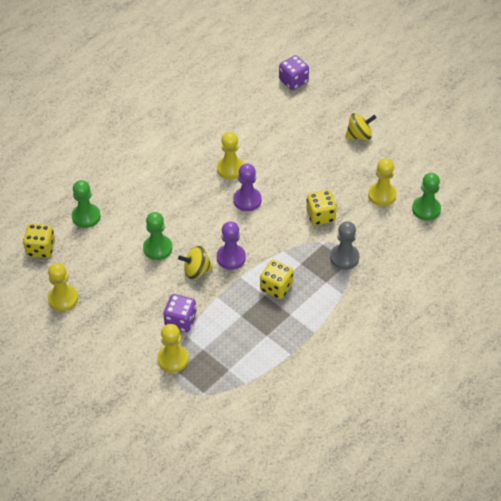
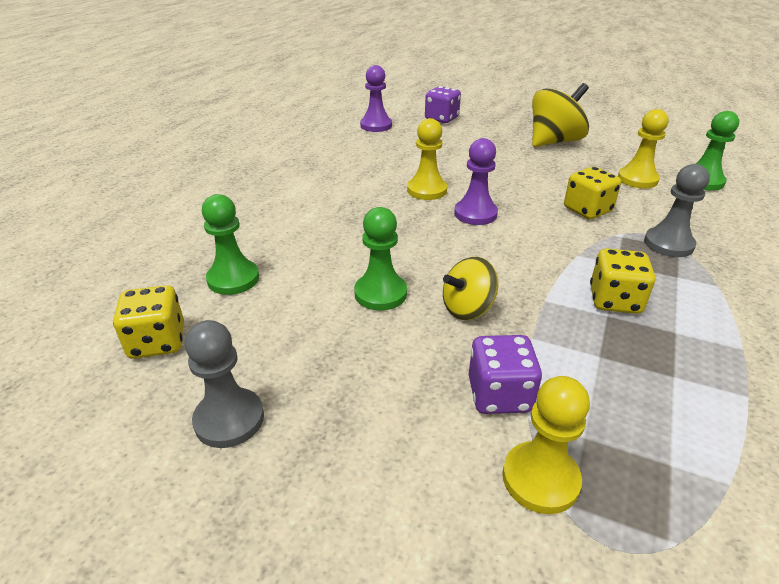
camera: 20 degrees left, 15 degrees down
(63, 299) = (229, 419): yellow pawn -> grey pawn
(231, 258) = (509, 279): purple pawn -> purple pawn (376, 126)
(359, 135) = (554, 142): yellow spinning top -> yellow spinning top, size x1.64

